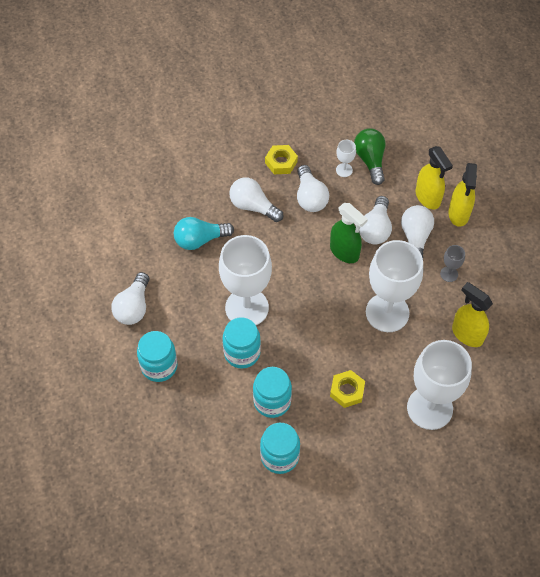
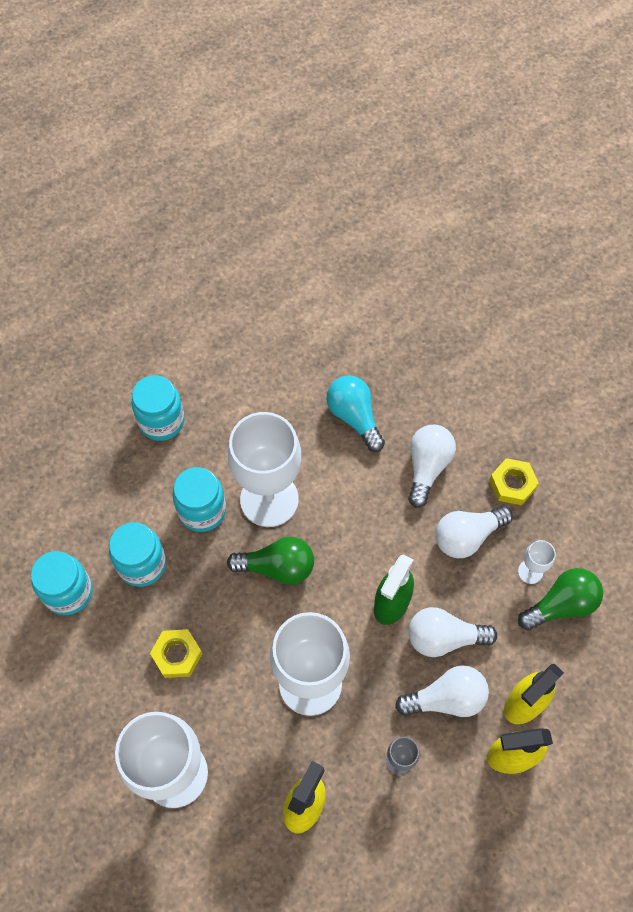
camera: 75 degrees right, 5 degrees up
(133, 307) = (235, 370): white light bulb -> none
(299, 314) = (277, 567): none -> green light bulb

